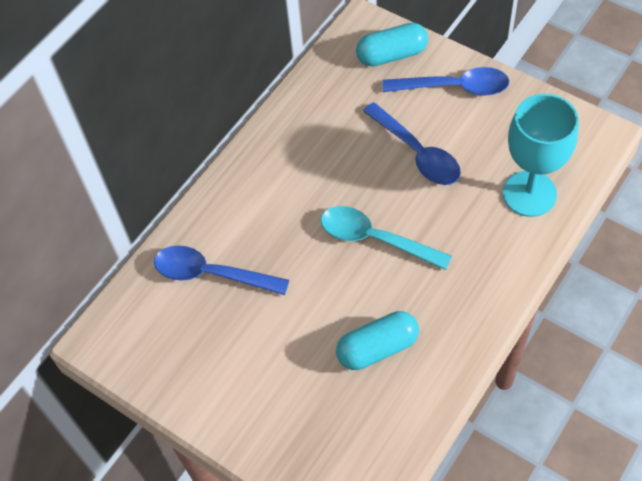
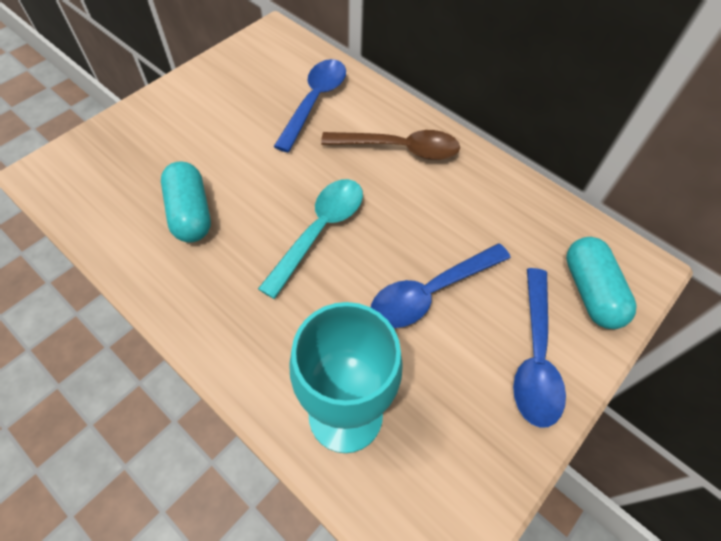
camera: 90 degrees right, 0 degrees up
(266, 192) = (399, 149): none -> brown spoon

